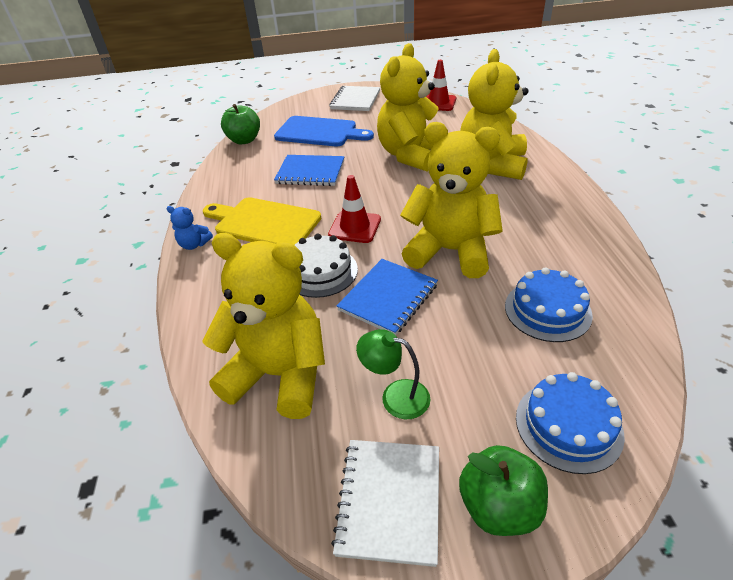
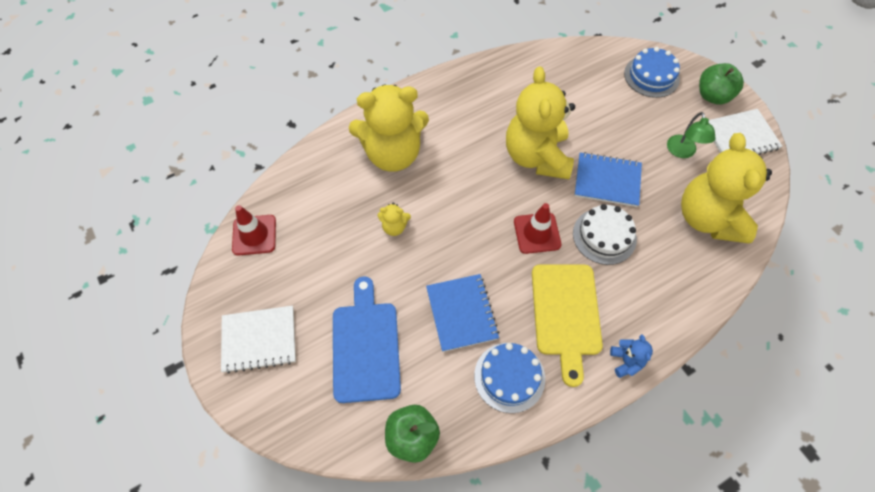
camera: 115 degrees left, 20 degrees up
(410, 155) = (394, 227): yellow teddy bear -> yellow teddy bear, size x0.40
(547, 310) = (571, 93): blue cake -> blue cake (509, 377)

